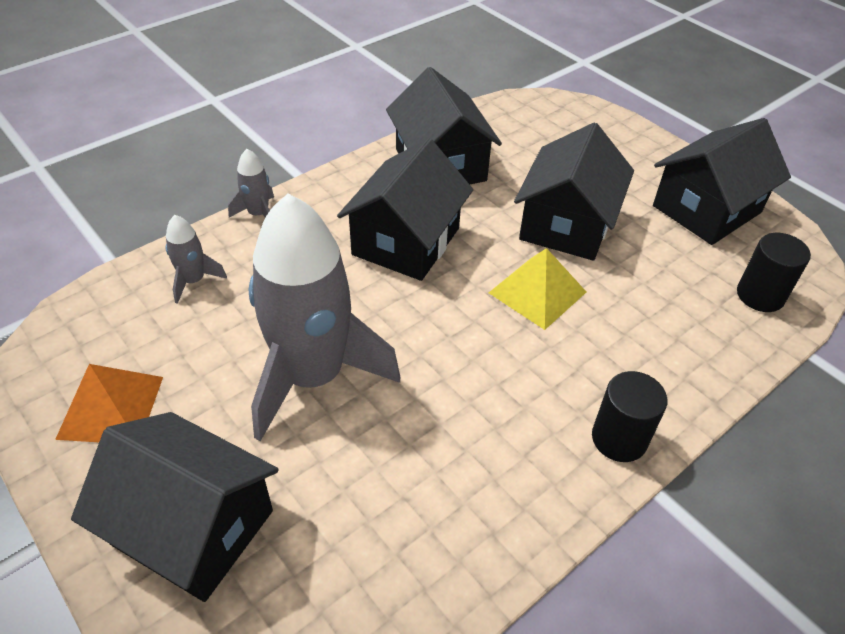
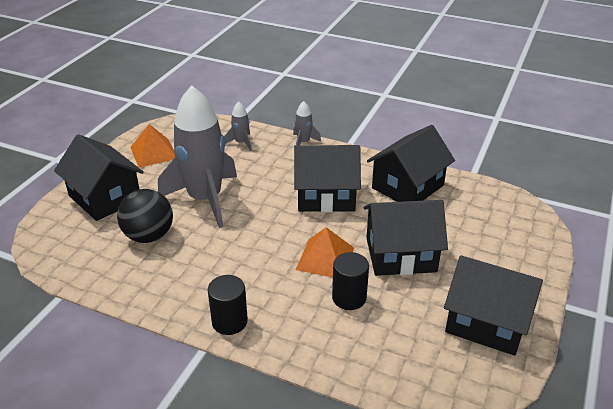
camera: 65 degrees right, 10 degrees down
(193, 527) = (105, 197): black house -> black house turned 45 degrees counterclockwise
(361, 485) = (149, 236): none -> black ball
(537, 292) = (325, 258): yellow pyramid -> orange pyramid
(760, 295) = (411, 369): black cylinder -> black cylinder (349, 298)

